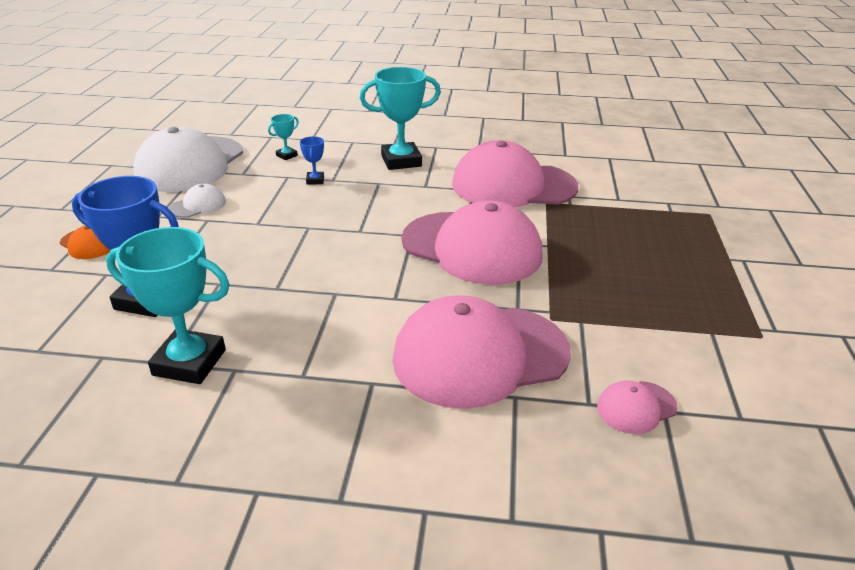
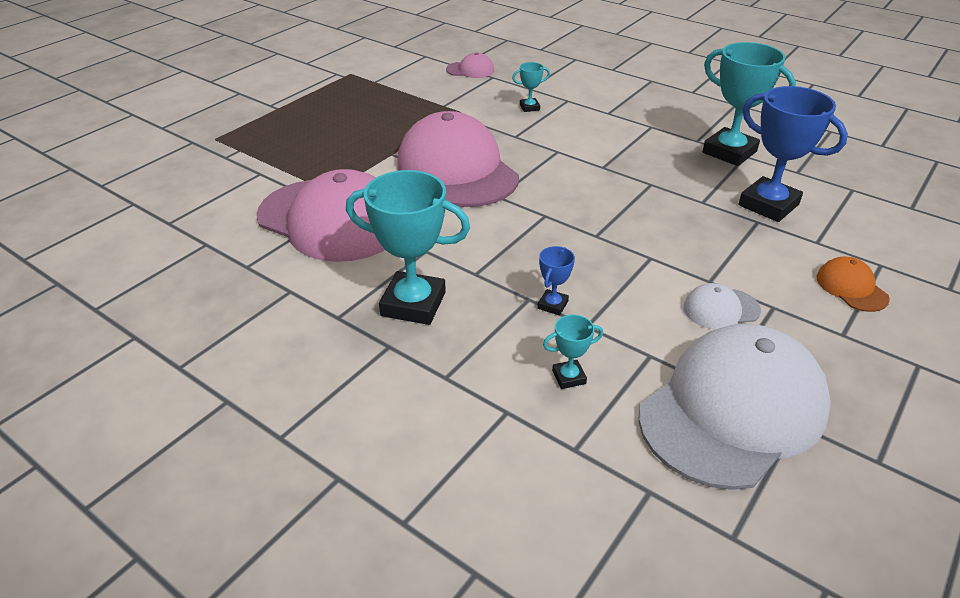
camera: 150 degrees left, 5 degrees up
(480, 355) = (529, 107): pink cap -> turquoise trophy

